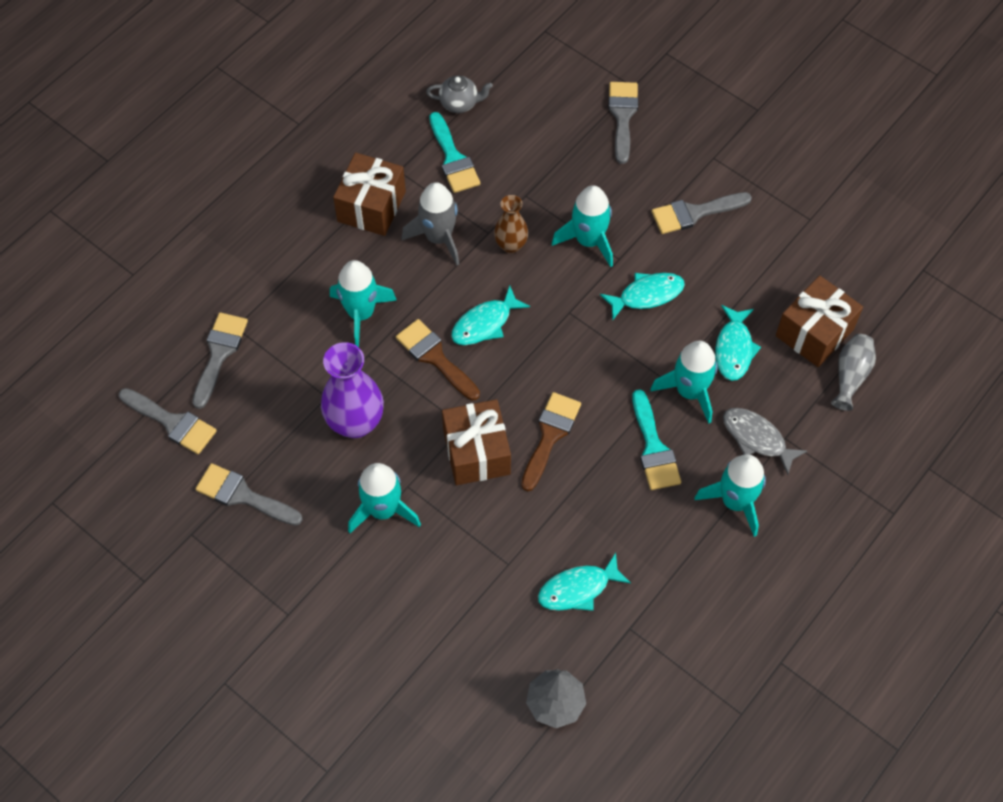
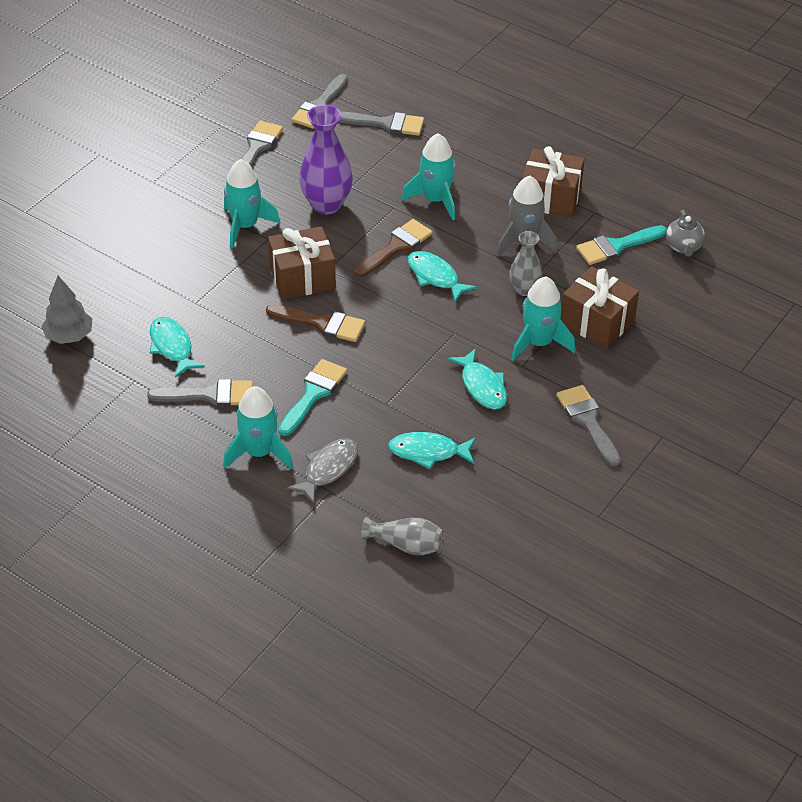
camera: 85 degrees right, 15 degrees down
(511, 245) = (524, 289): brown vase -> grey vase
(622, 116) = (698, 364): grey brush -> grey brush (210, 395)
(653, 448) = (313, 394): turquoise brush -> turquoise brush turned 135 degrees clockwise
(689, 391) = (376, 419): turquoise rocket -> none
(814, 332) = (455, 516): brown gift -> brown gift (597, 322)

